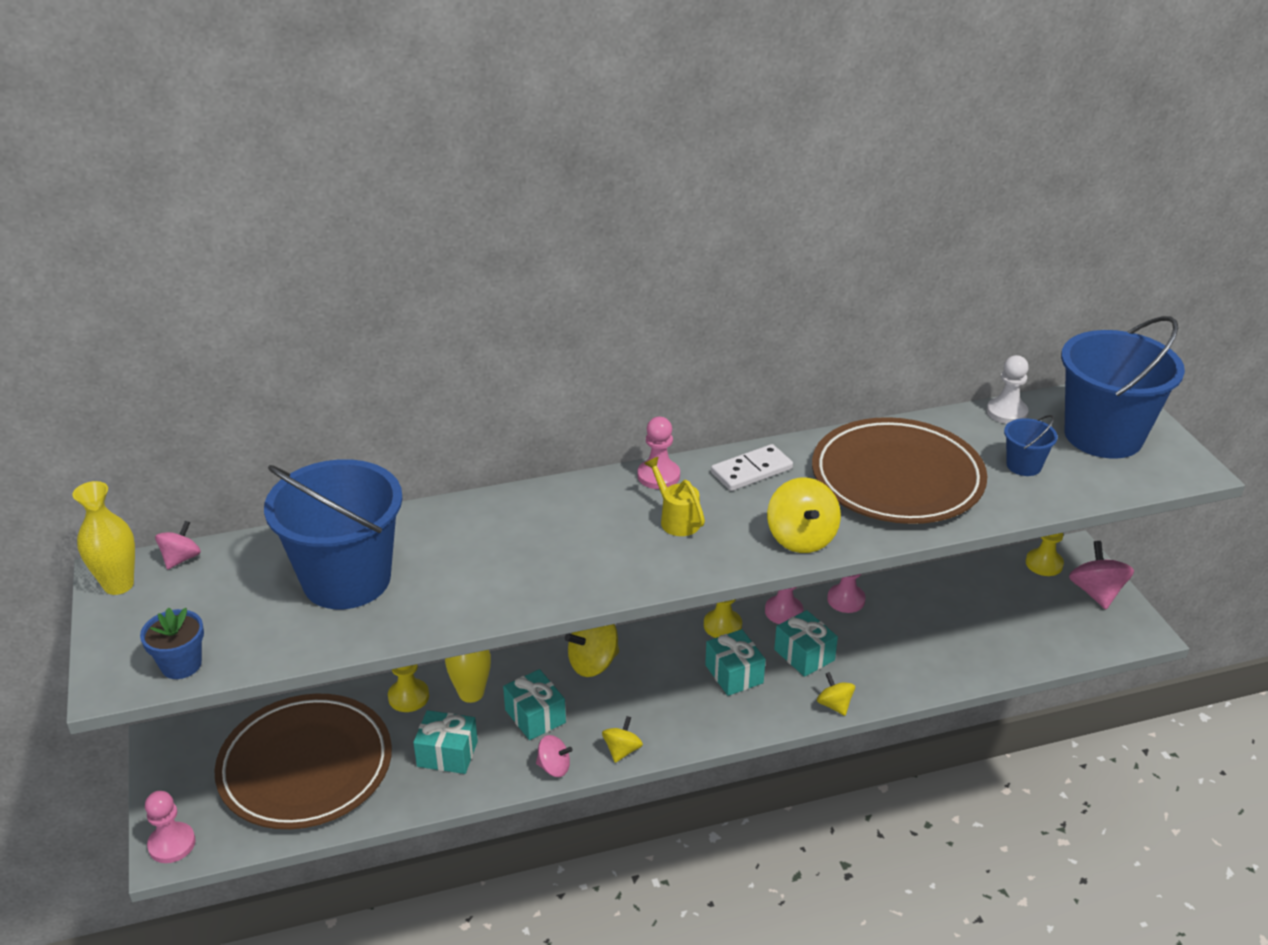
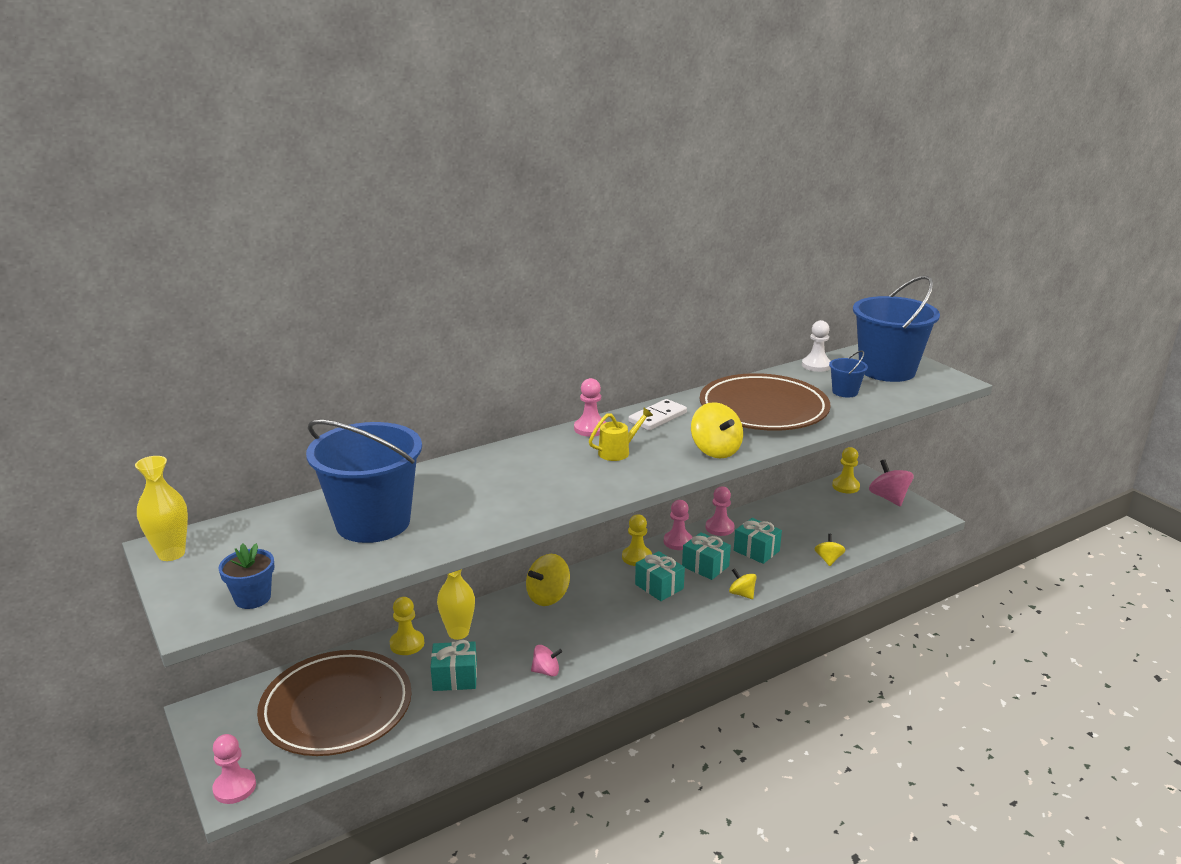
camera: 15 degrees left, 10 degrees down
(181, 558) = (221, 529): pink spinning top -> none
(535, 716) = (517, 639): turquoise gift -> turquoise gift (756, 551)
(622, 750) = (595, 650): yellow spinning top -> yellow spinning top (828, 559)
(676, 519) = (618, 452): yellow watering can -> yellow watering can turned 105 degrees clockwise

